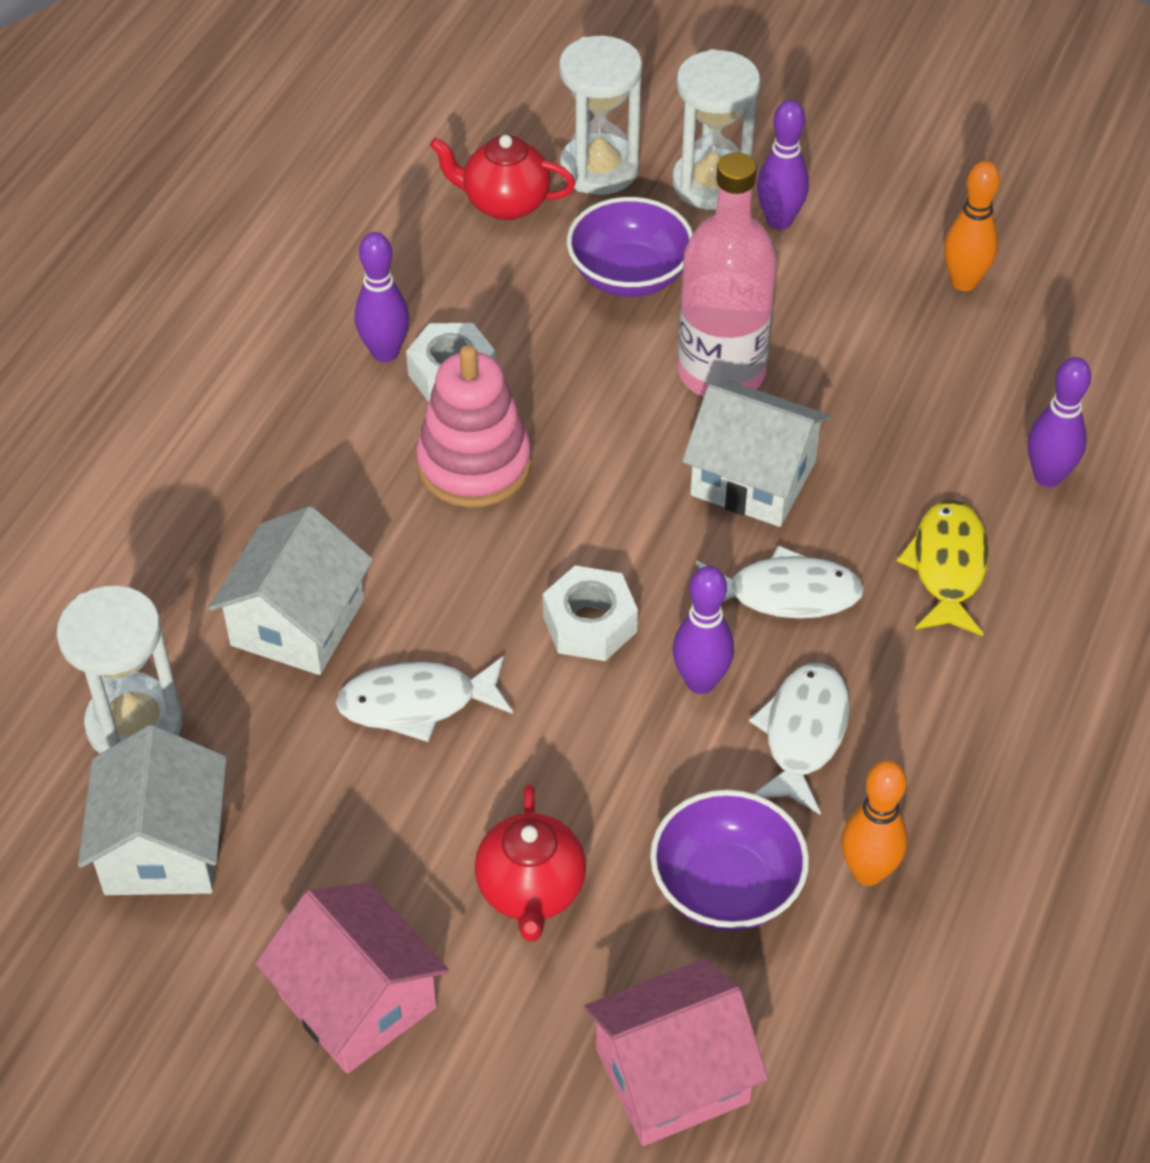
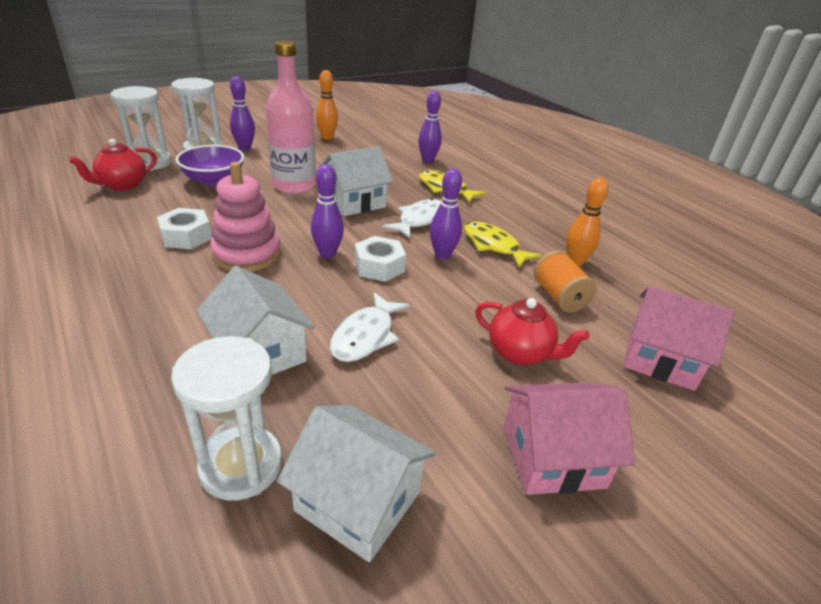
camera: 60 degrees left, 15 degrees down
(385, 352) = (140, 246): purple bowling pin -> purple bowling pin (327, 253)
(672, 1075) = (660, 359): pink house -> pink house turned 75 degrees counterclockwise
(726, 887) = (559, 297): purple bowl -> orange spool
(803, 734) = (493, 246): white fish -> yellow fish

